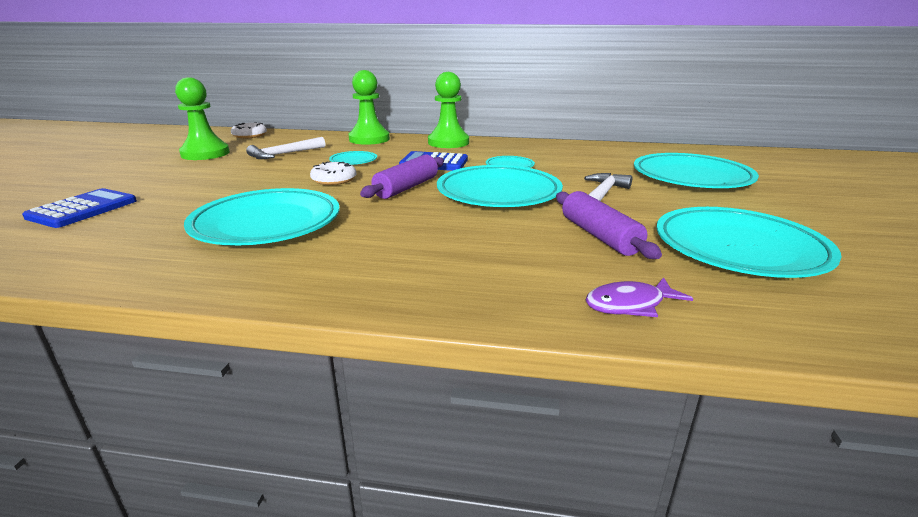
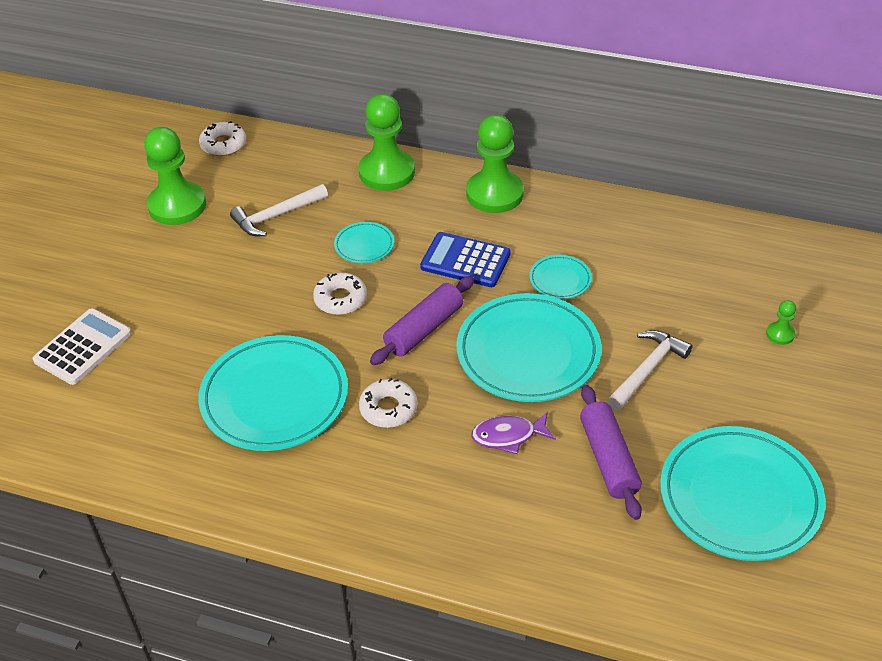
camera: 10 degrees right, 20 degrees up
(83, 209) = (83, 347): blue calculator -> white calculator
(379, 223) = (388, 408): none -> white donut
(630, 304) = (590, 571): purple fish -> purple fish (508, 436)
(691, 177) = (780, 334): turquoise plate -> green pawn

